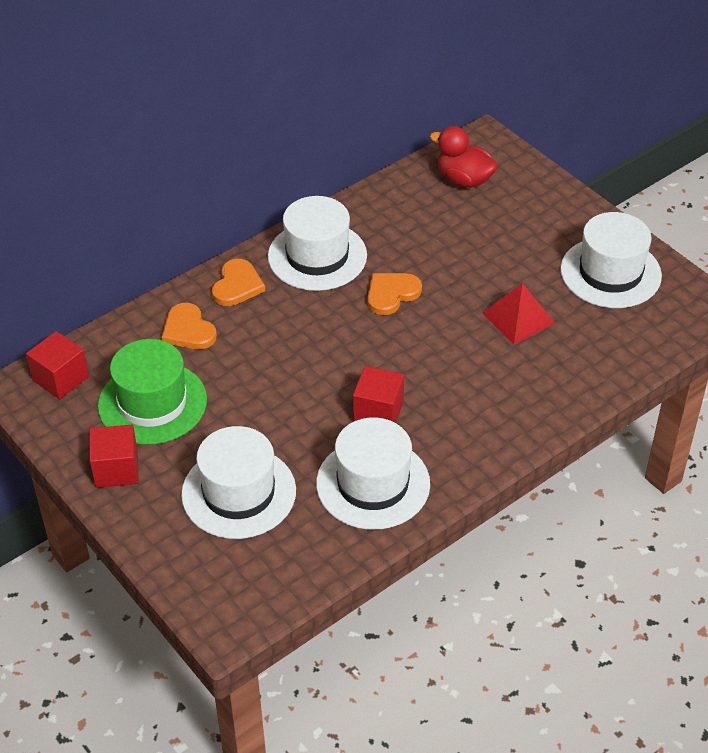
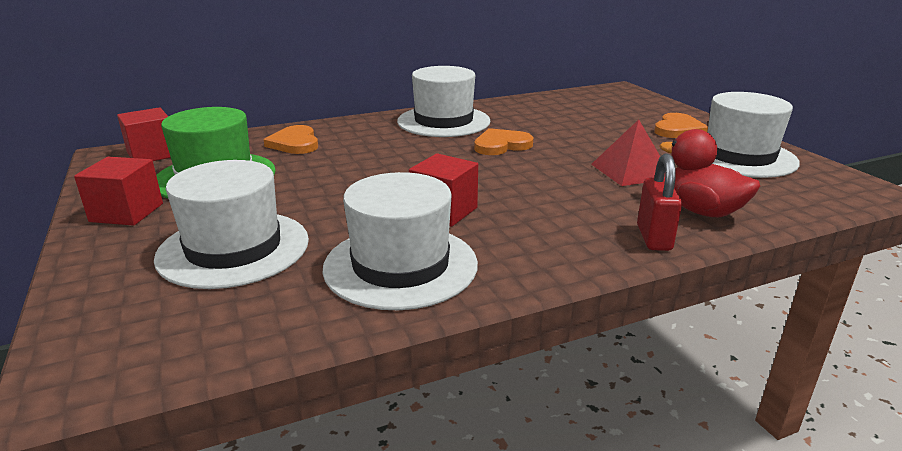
camera: 15 degrees right, 20 degrees down
(237, 285) = (361, 127): orange heart -> orange heart (678, 129)
(464, 179) = (596, 102): red duck -> red duck (701, 211)
(547, 412) = (653, 238): none -> red padlock

